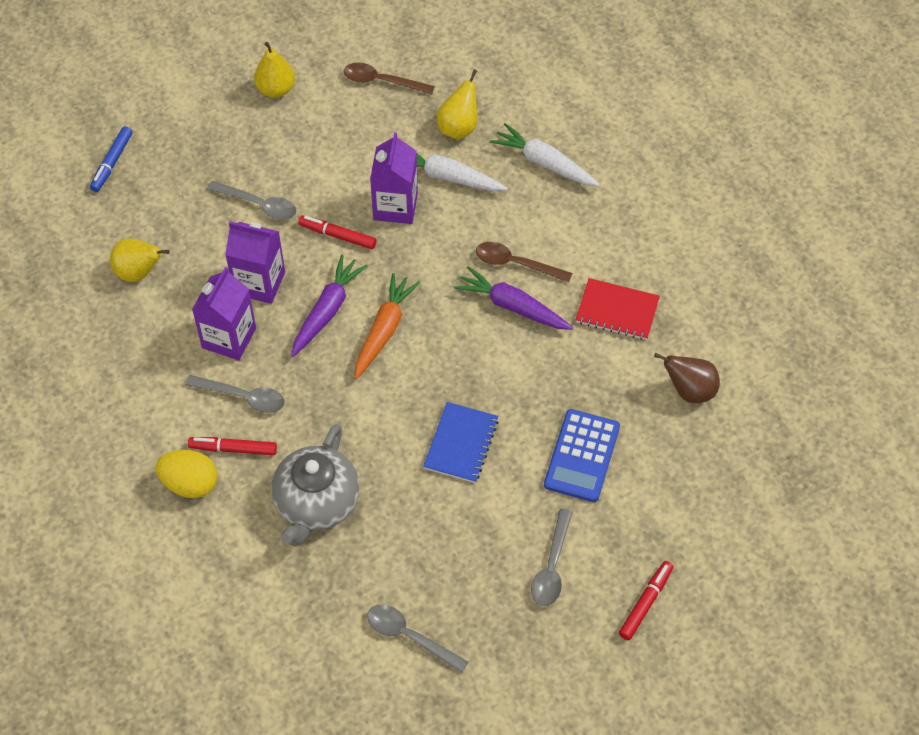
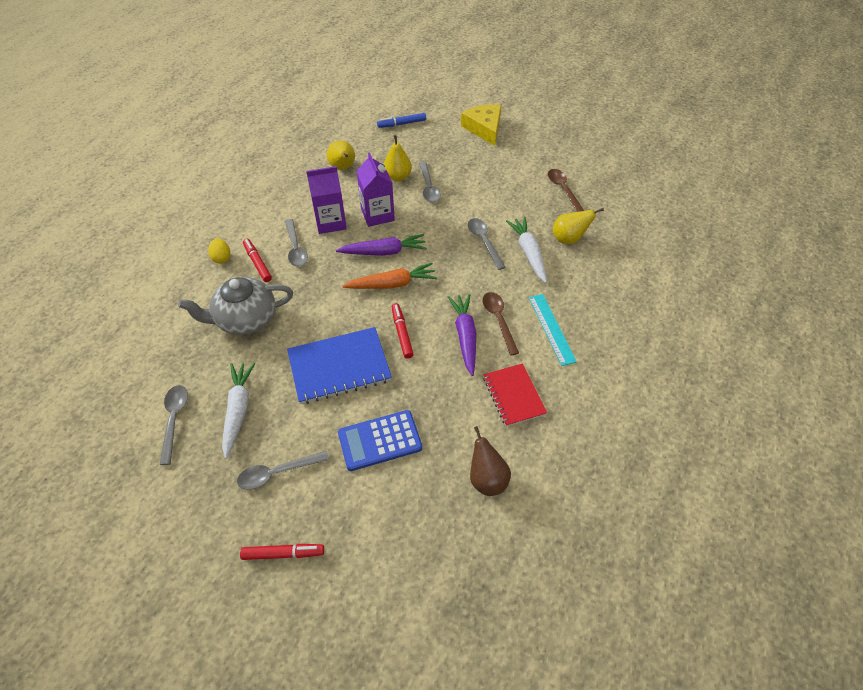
camera: 55 degrees right, 5 degrees down
(190, 484) = (222, 258): yellow egg -> yellow egg, size x0.66
(205, 84) = (484, 128): none -> yellow cheese
(276, 89) = (510, 154): yellow pear -> yellow pear (398, 177)
(337, 235) = (439, 228): red marker -> red marker (402, 333)
(395, 206) = (484, 242): purple carton -> grey spoon
(461, 444) = (339, 367): blue notebook -> blue notebook, size x1.54
(544, 163) = (588, 293): white carrot -> white carrot (238, 410)
(563, 225) = (551, 328): none -> turquoise ruler

